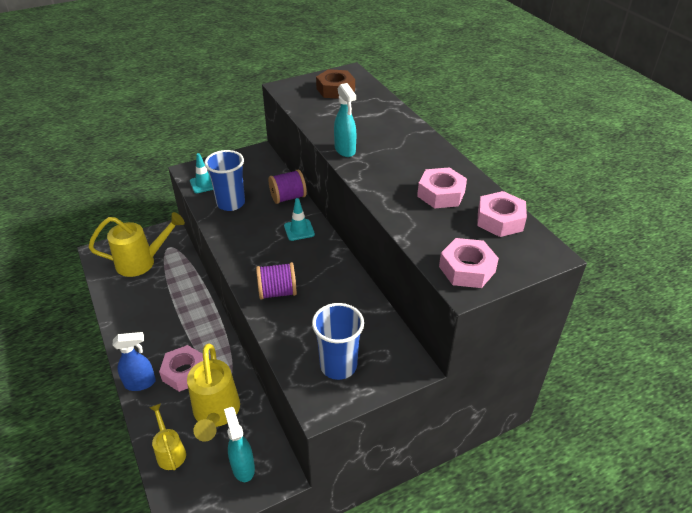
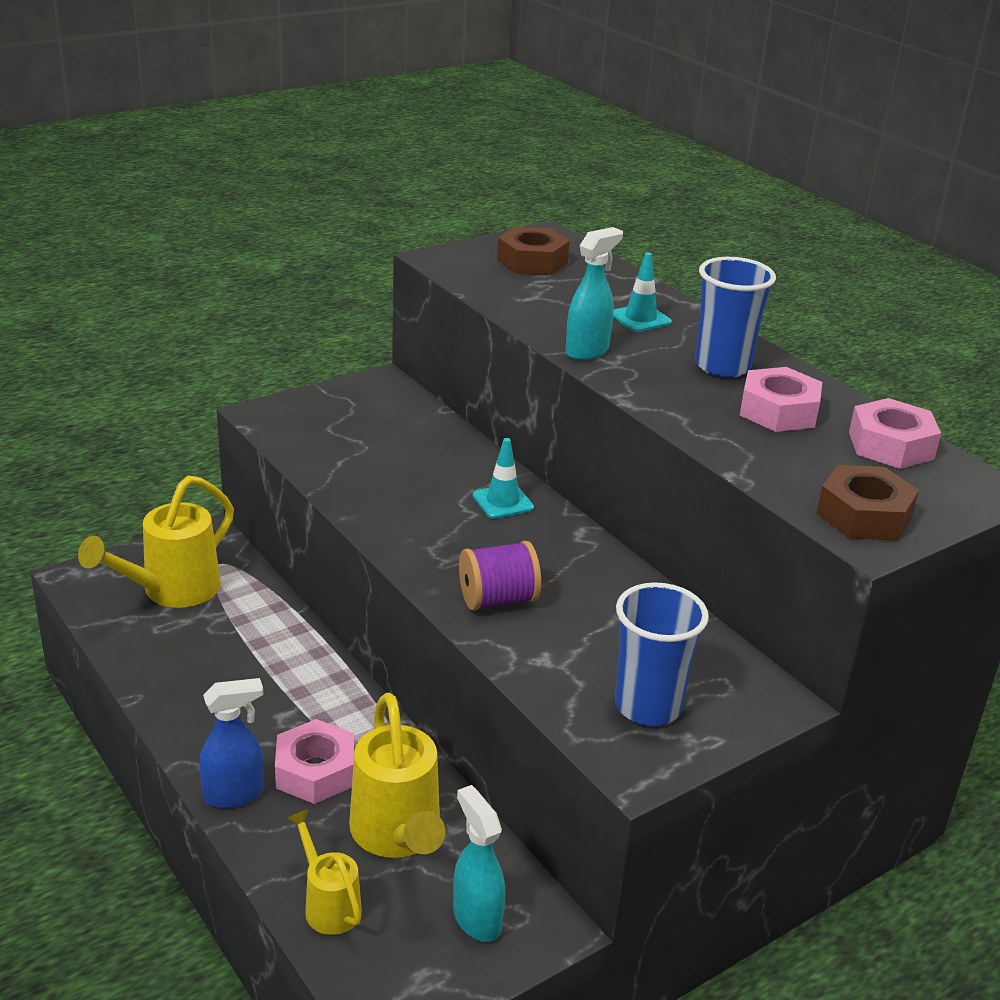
camera: 10 degrees left, 10 degrees down
(142, 262) = (172, 591): yellow watering can -> yellow watering can turned 150 degrees clockwise
(204, 184) = (297, 434): turquoise traffic cone -> turquoise traffic cone (640, 318)
(231, 203) = (360, 464): blue cup -> blue cup (722, 366)
(288, 197) = (464, 451): purple spool -> none
(345, 150) = (587, 351): turquoise spray bottle -> turquoise spray bottle turned 105 degrees counterclockwise
(467, 269) = (864, 515): pink nut -> brown nut

